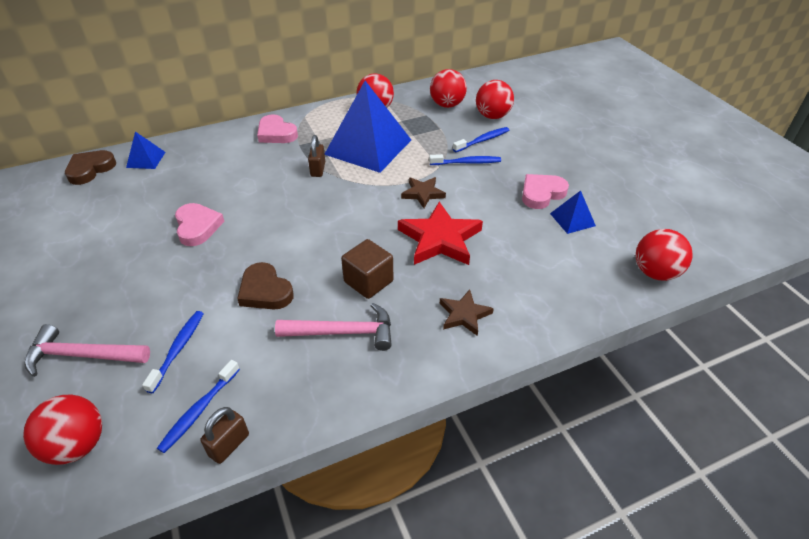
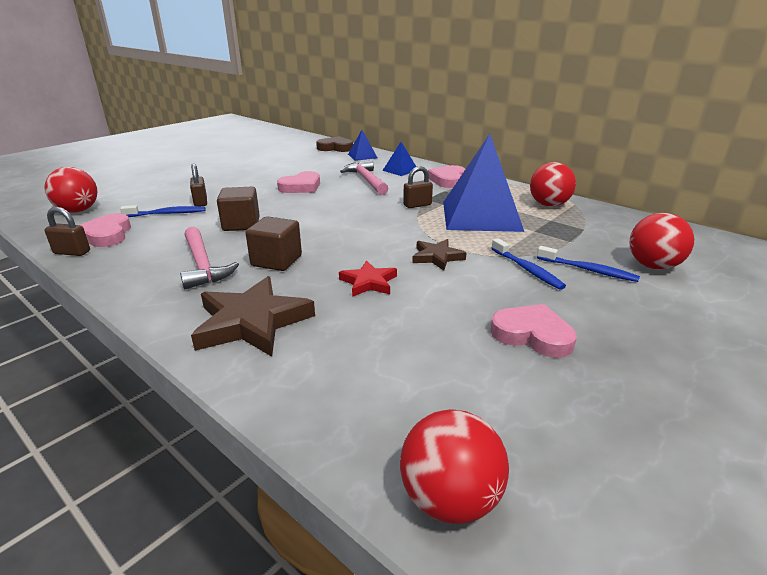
camera: 65 degrees right, 15 degrees down
(82, 355) = (156, 192): pink hammer -> pink hammer (366, 180)
(166, 315) = (200, 202): none -> brown padlock
(199, 410) = (107, 235): blue toothbrush -> pink heart
(265, 291) = (241, 224): brown heart -> brown cube
(440, 239) = (369, 282): red star -> red star, size x0.56
(447, 105) = (624, 235): red ball -> none
(464, 315) = (252, 322): brown star -> brown star, size x1.78
(572, 219) = (503, 373): blue pyramid -> blue pyramid (400, 170)

